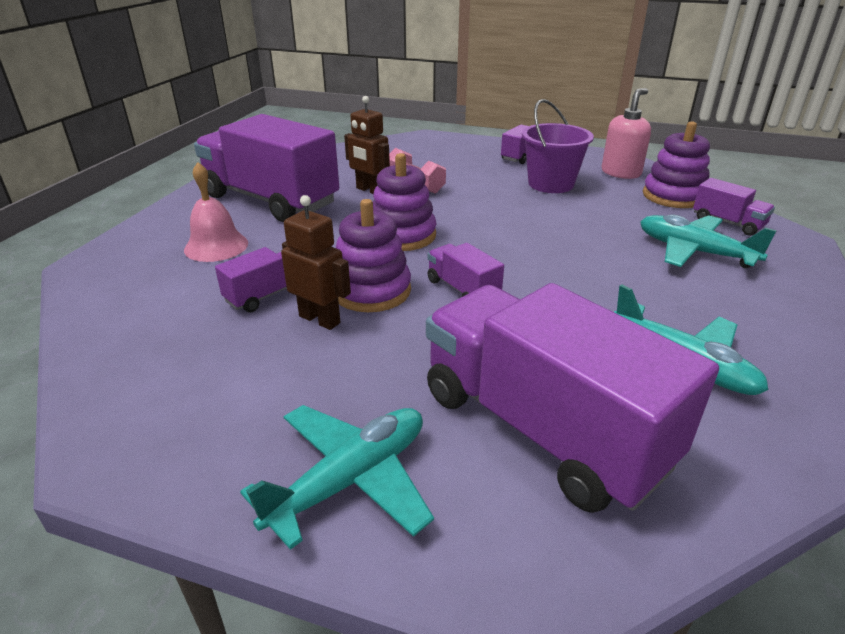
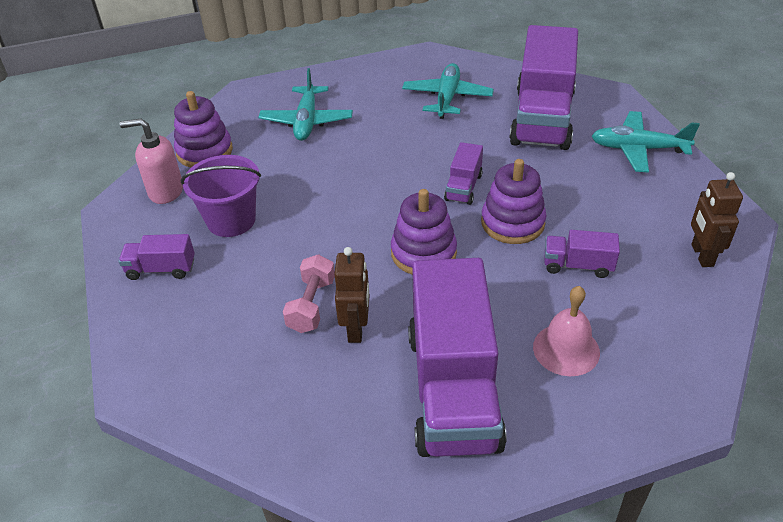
camera: 125 degrees left, 10 degrees up
(320, 319) = (567, 224): brown robot -> brown robot (701, 255)
(727, 223) = (241, 119): purple truck -> none

